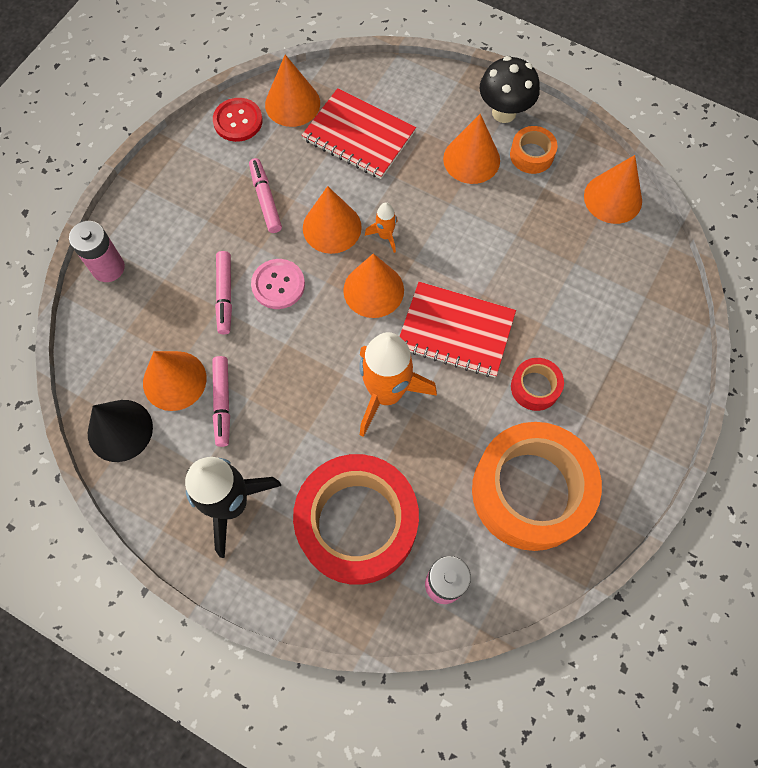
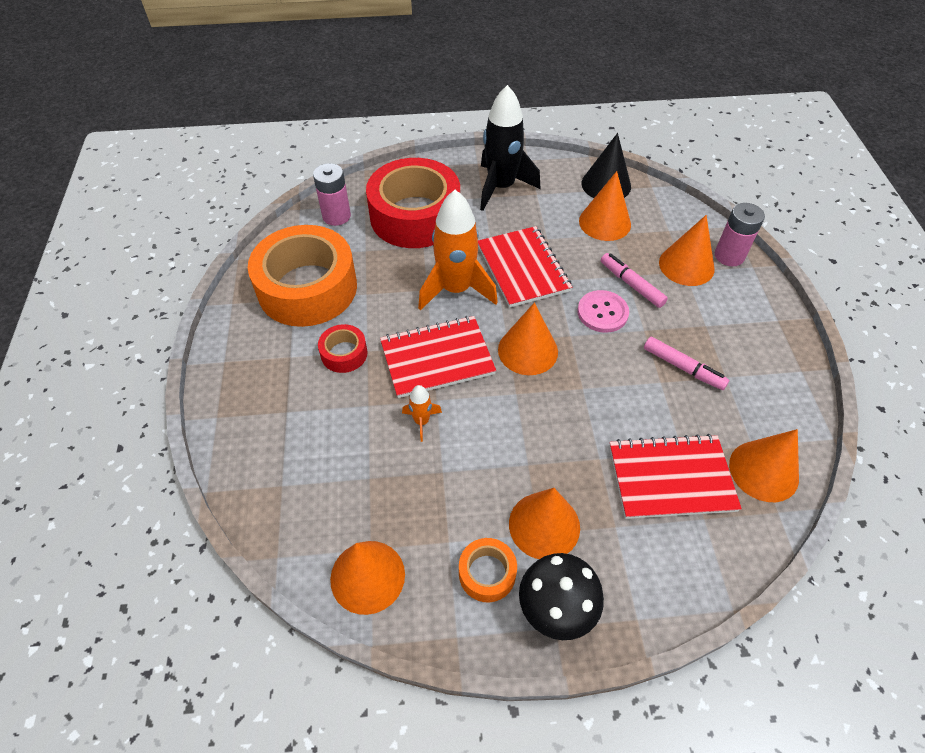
camera: 145 degrees right, 15 degrees down
(222, 403) = (561, 227): pink marker -> none
(238, 121) = (786, 420): red button -> none
(304, 377) = (522, 268): none -> red notebook
(332, 227) = (607, 378): orange cone -> orange cone (686, 265)
(385, 236) = (558, 398): orange rocket -> orange rocket (421, 421)

